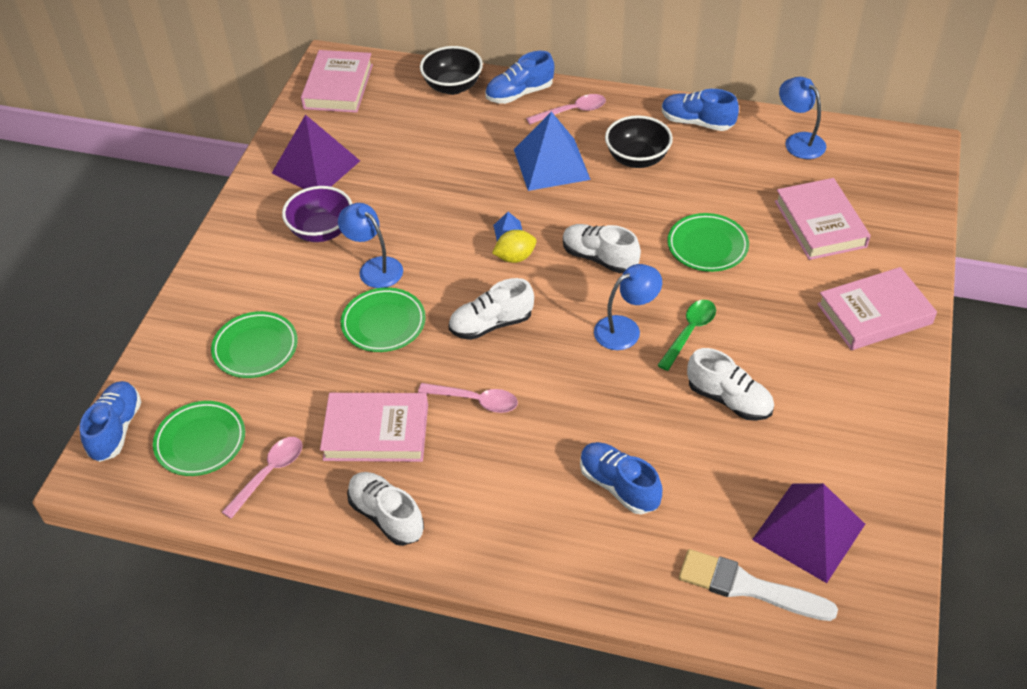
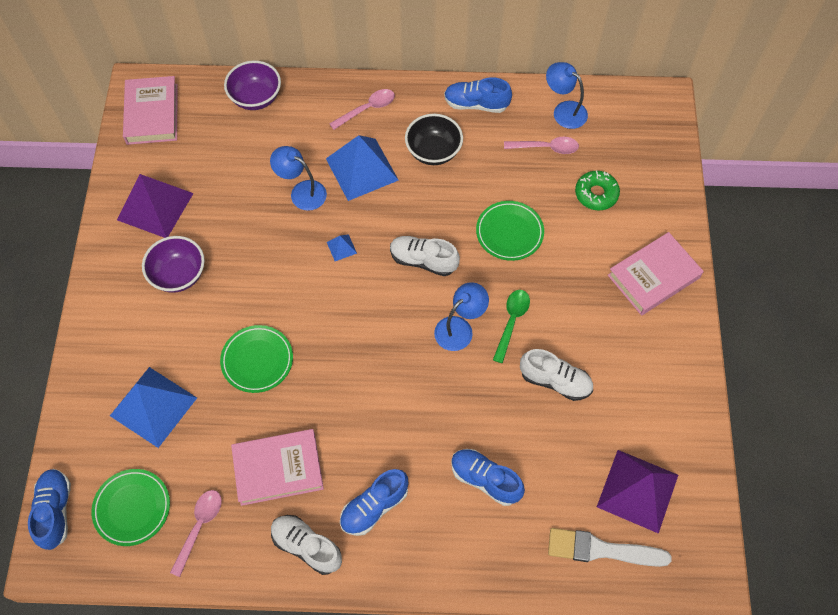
camera: 15 degrees left, 15 degrees up
(255, 348) = (153, 406): green plate -> blue pyramid
(374, 267) = (235, 305): blue lamp -> blue lamp (302, 191)
(452, 86) = (256, 98): black bowl -> purple bowl
(475, 400) = (352, 422): pink spoon -> pink spoon (546, 148)
(491, 324) = (348, 344): white shoe -> none
(515, 257) = (353, 272): yellow lemon -> none
(519, 94) = (317, 97): blue shoe -> blue shoe (374, 507)
(820, 224) = (596, 194): pink book -> green donut

